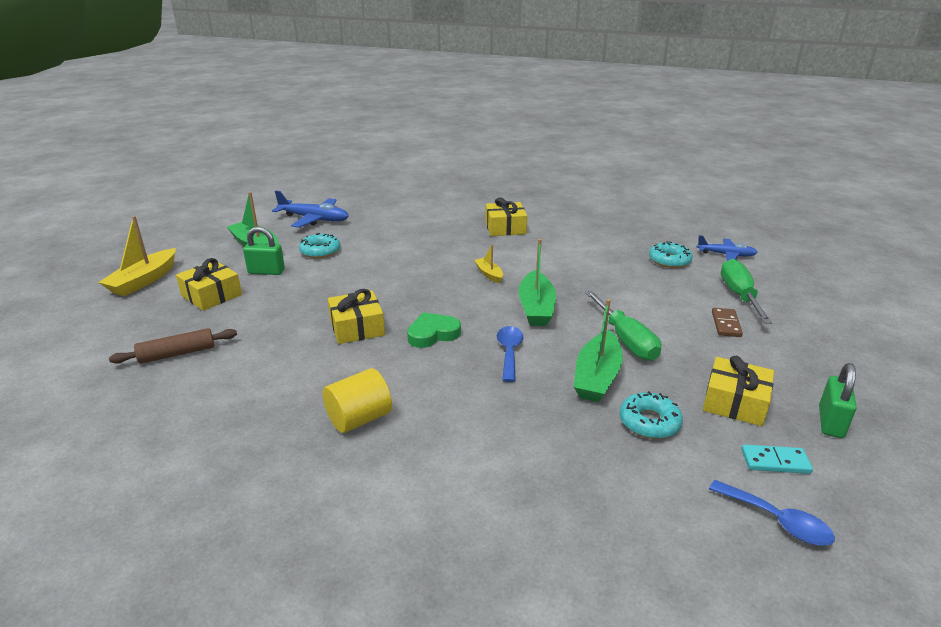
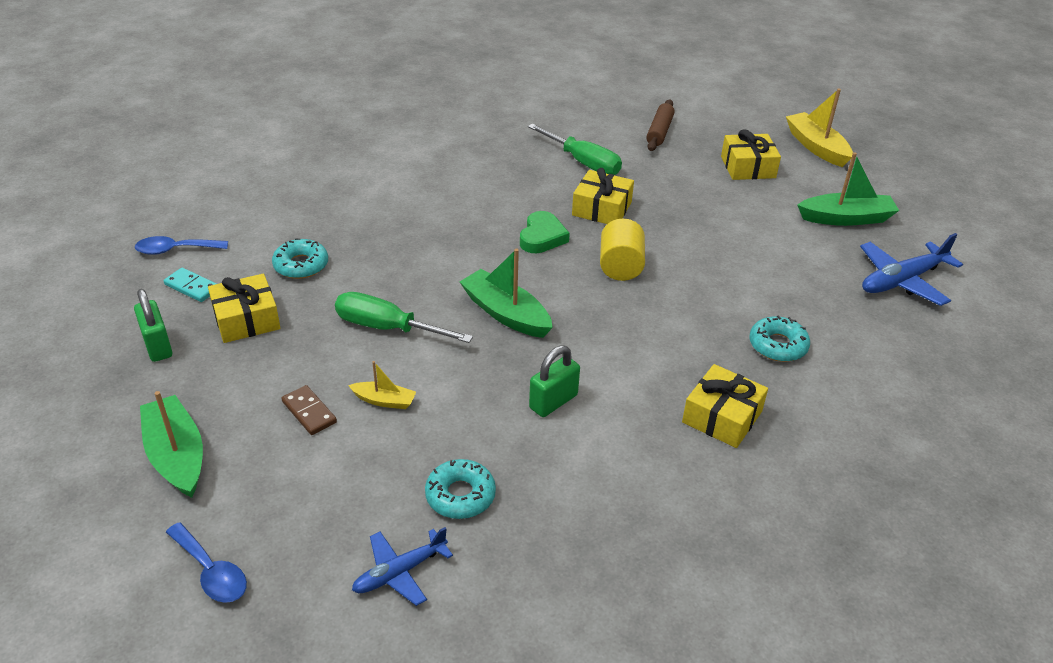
camera: 130 degrees right, 10 degrees up
(266, 271) = (771, 205): green padlock -> green padlock (553, 401)
(320, 251) = (791, 249): turquoise donut -> turquoise donut (777, 345)
(359, 418) = (484, 165): yellow cylinder -> yellow cylinder (620, 266)
(489, 274) = (609, 326): yellow boat -> yellow boat (384, 401)
(509, 352) = (464, 258): blue spoon -> blue spoon (211, 572)
(597, 377) = (373, 277): green boat -> green boat (177, 455)
(739, 296) = (323, 477): green screwdriver -> green screwdriver (582, 162)
(775, 461) = (192, 287): turquoise domino -> turquoise domino turned 75 degrees clockwise

